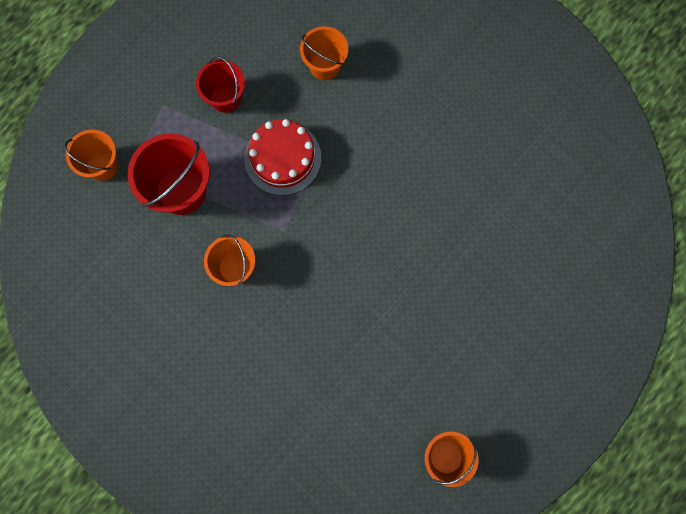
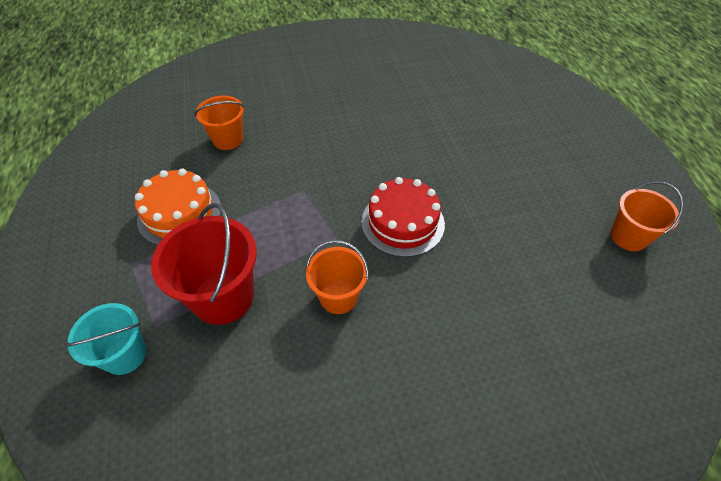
camera: 55 degrees left, 25 degrees down
(102, 165) = (125, 355): orange bucket -> turquoise bucket
(226, 98) = (179, 213): red bucket -> orange cake
(282, 158) = (272, 204): red cake -> red cake (402, 222)

